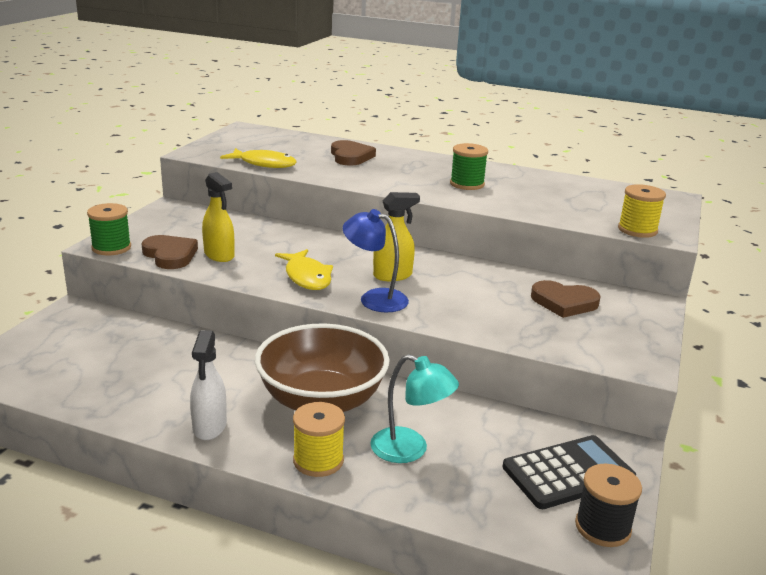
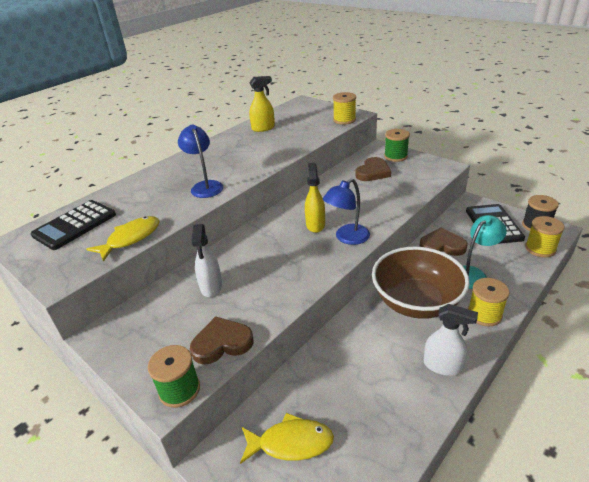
camera: 65 degrees left, 10 degrees up
(219, 255) = (238, 309): yellow spray bottle -> yellow spray bottle (263, 128)
(250, 237) = (211, 286): none -> white spray bottle
(277, 141) = (75, 225): none -> black calculator
(307, 277) = (302, 264): yellow fish -> yellow fish (291, 443)
(350, 156) = (149, 192): brown heart -> brown heart (442, 245)
(378, 176) = (205, 186): none -> blue lamp
(467, 184) = (244, 155): green spool -> green spool (395, 156)
(525, 528) = (540, 248): none -> yellow spool

